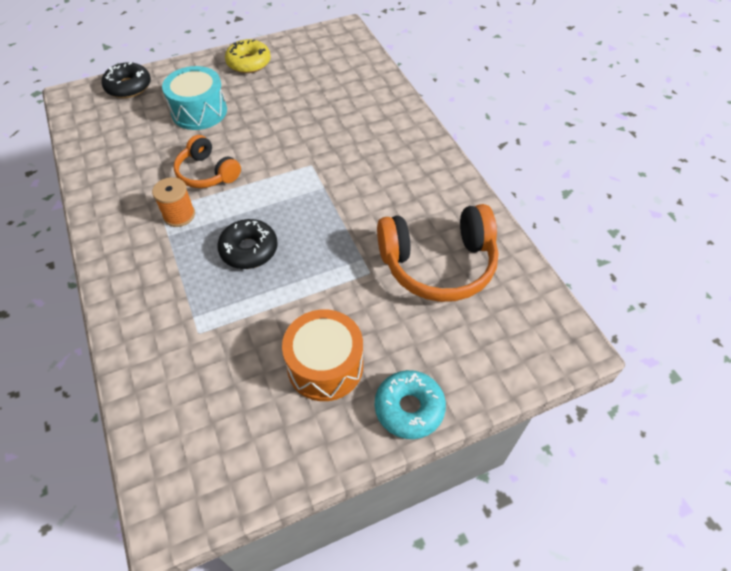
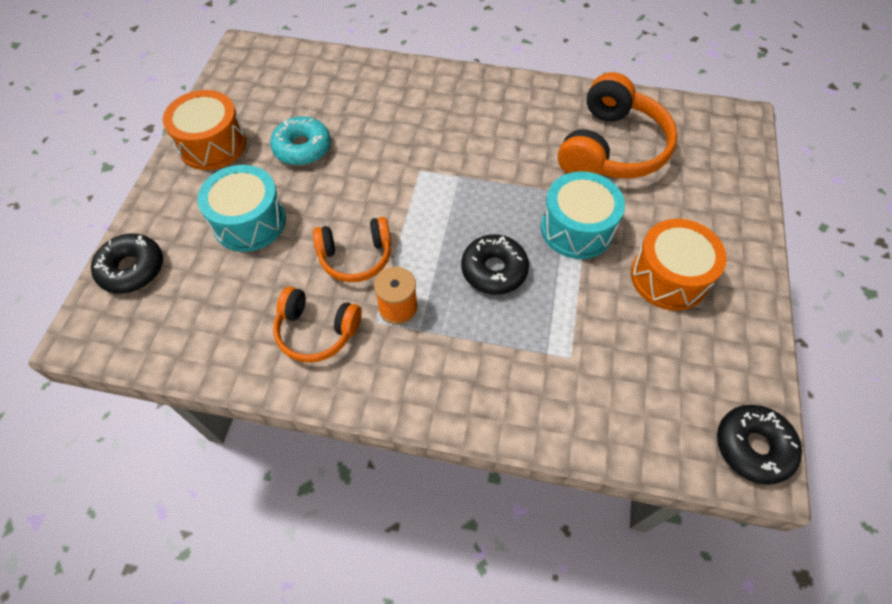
camera: 55 degrees left, 5 degrees up
(134, 186) = (316, 331): none -> orange headphones
(184, 501) = (753, 447): none -> black donut
(249, 63) = (212, 144): yellow donut -> orange drum
(329, 280) = (577, 228): none -> turquoise drum
(409, 408) = (743, 243): turquoise donut -> turquoise donut (302, 148)

